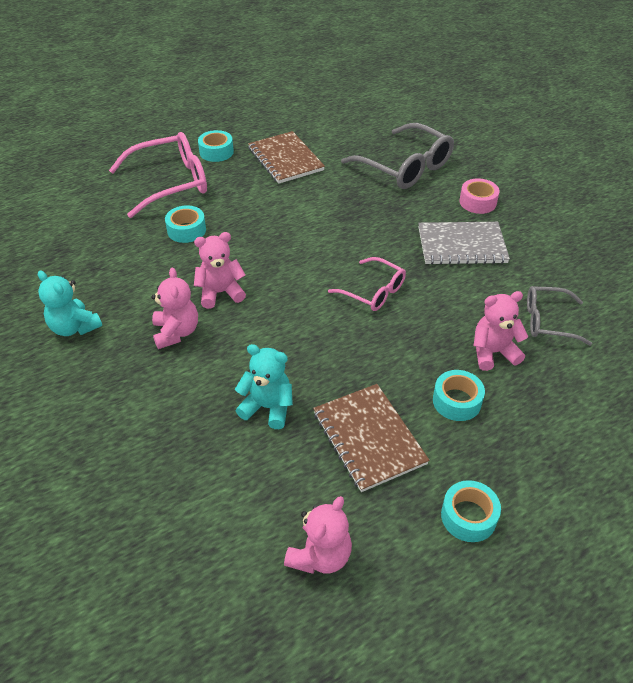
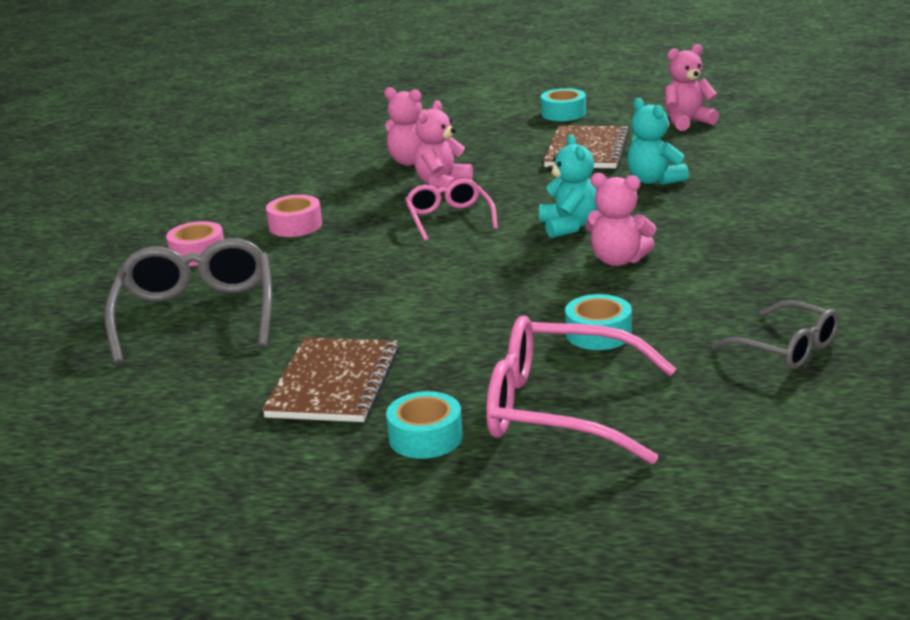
camera: 140 degrees left, 20 degrees down
(74, 327) = (825, 277): turquoise teddy bear -> turquoise teddy bear (569, 226)
(176, 332) = (701, 243): pink teddy bear -> pink teddy bear (442, 184)
(456, 401) = (488, 149): turquoise tape -> none
(462, 245) = (295, 225): grey notebook -> pink tape
(547, 321) = (331, 165): grey glasses -> grey glasses (787, 348)

